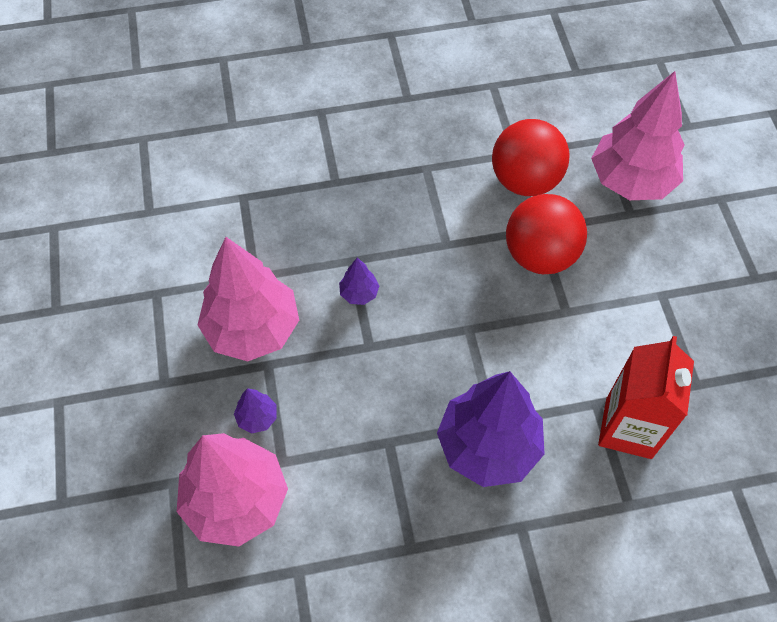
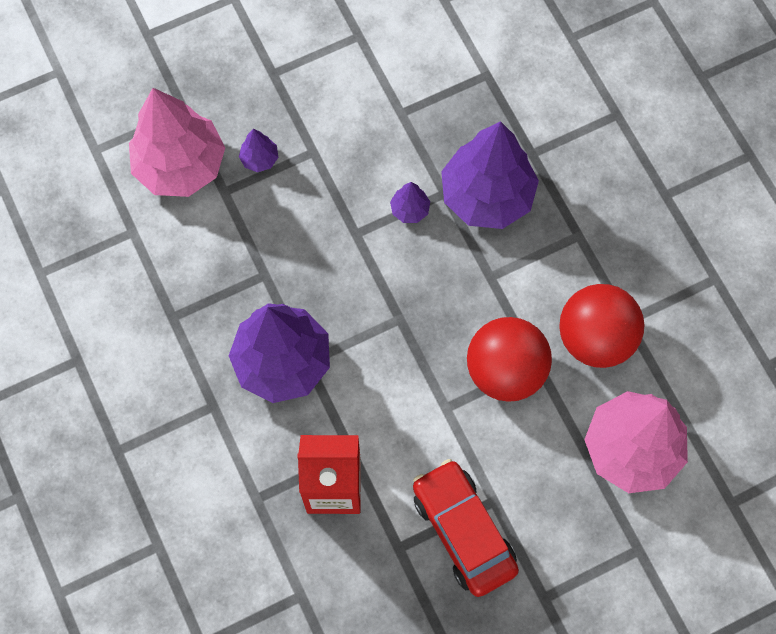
camera: 75 degrees right, 10 degrees up
(253, 329) = (345, 128): pink tree -> none
(366, 227) = (487, 196): none -> purple tree
(687, 326) = (463, 531): none -> red car

